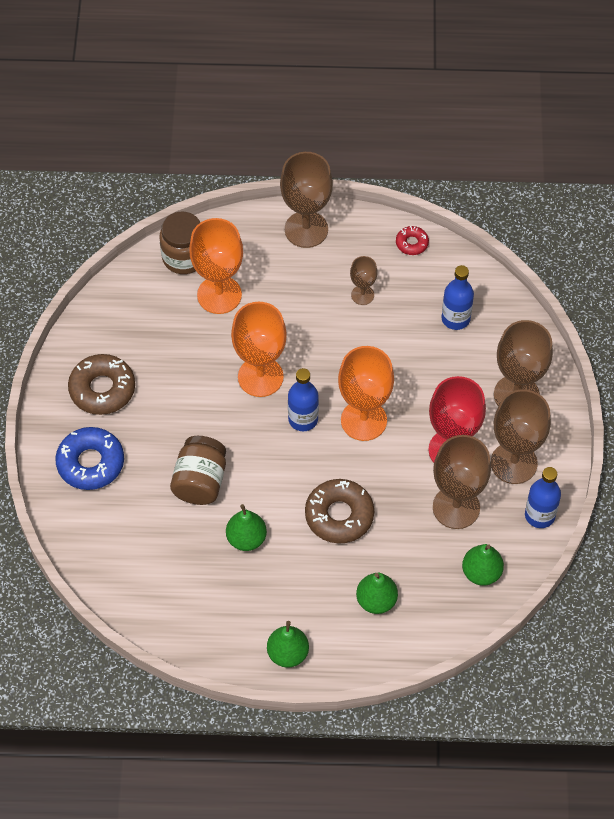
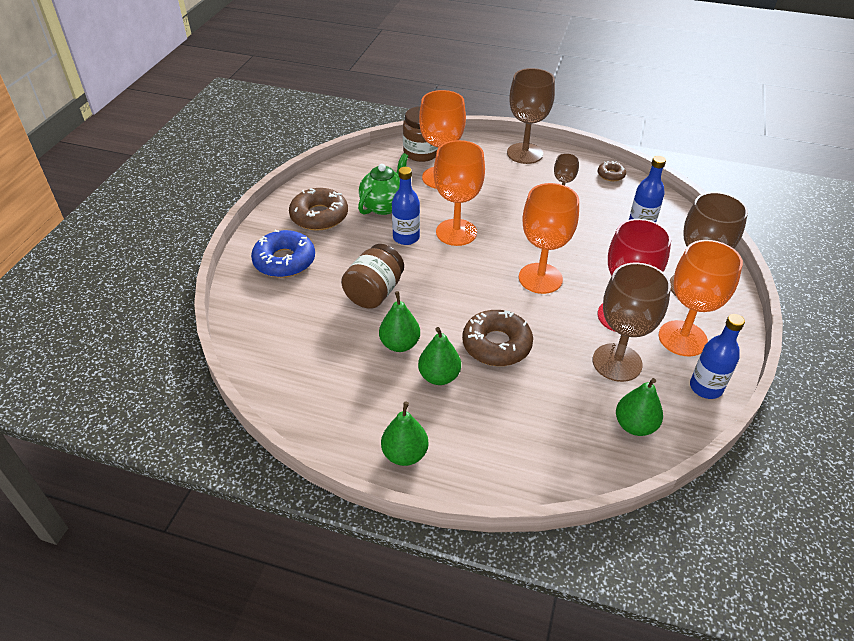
camera: 15 degrees right, 15 degrees down
(169, 356) = (384, 206): none -> green teapot
(303, 419) = (484, 267): blue bottle -> blue bottle (406, 238)
(376, 601) = (514, 426): green pear -> green pear (439, 376)
(412, 243) = (611, 175): red donut -> brown donut
(514, 463) = (682, 338): brown goblet -> orange goblet

